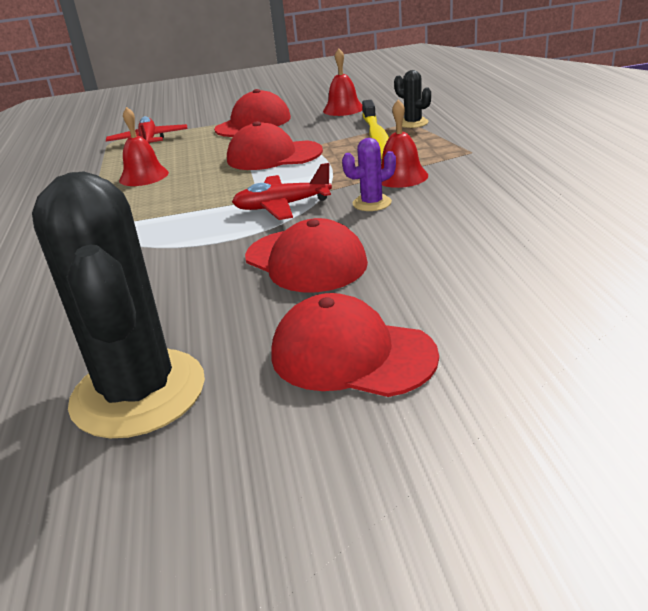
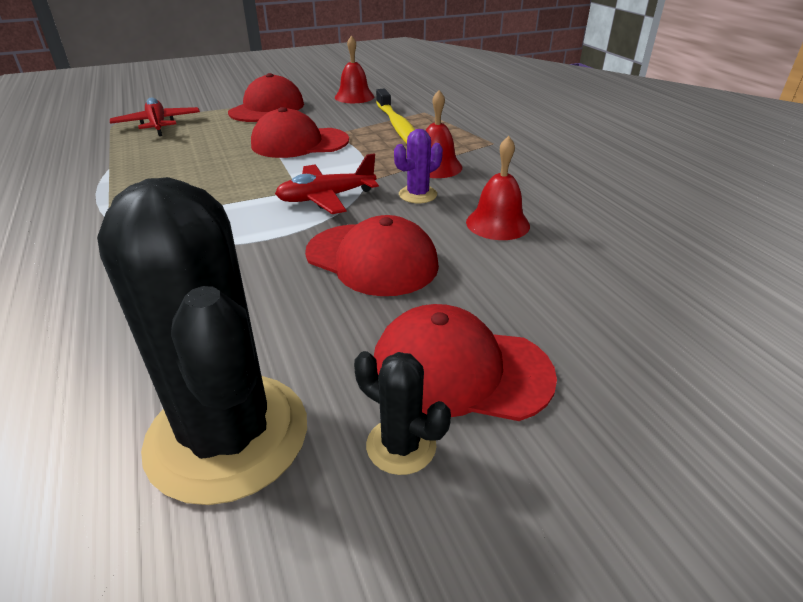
camera: 15 degrees left, 5 degrees up
(144, 176) = (162, 163): red bell -> red bell (497, 223)
(413, 123) = (427, 113): black cactus -> black cactus (401, 446)

